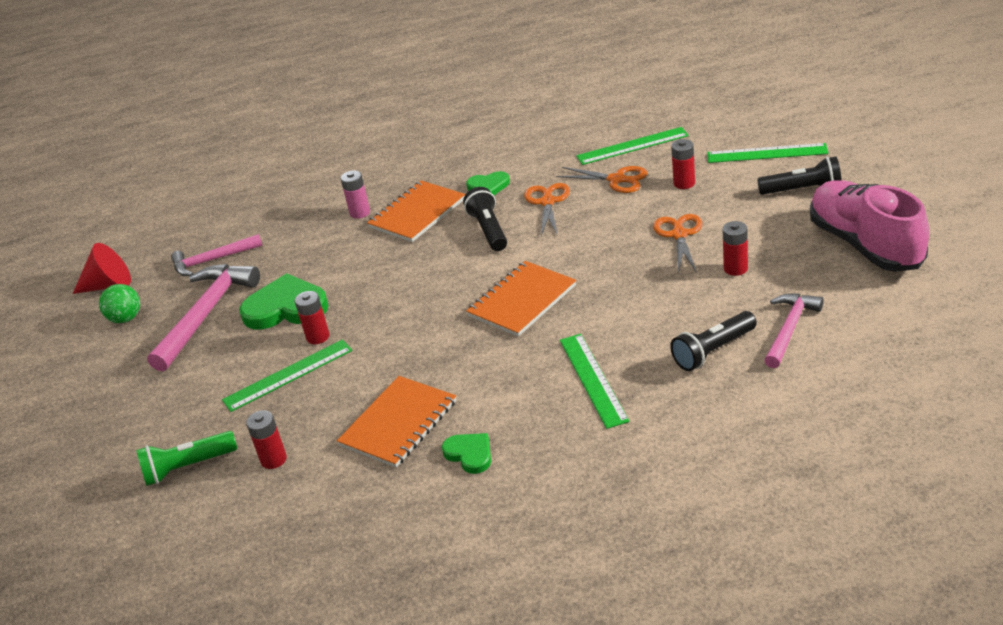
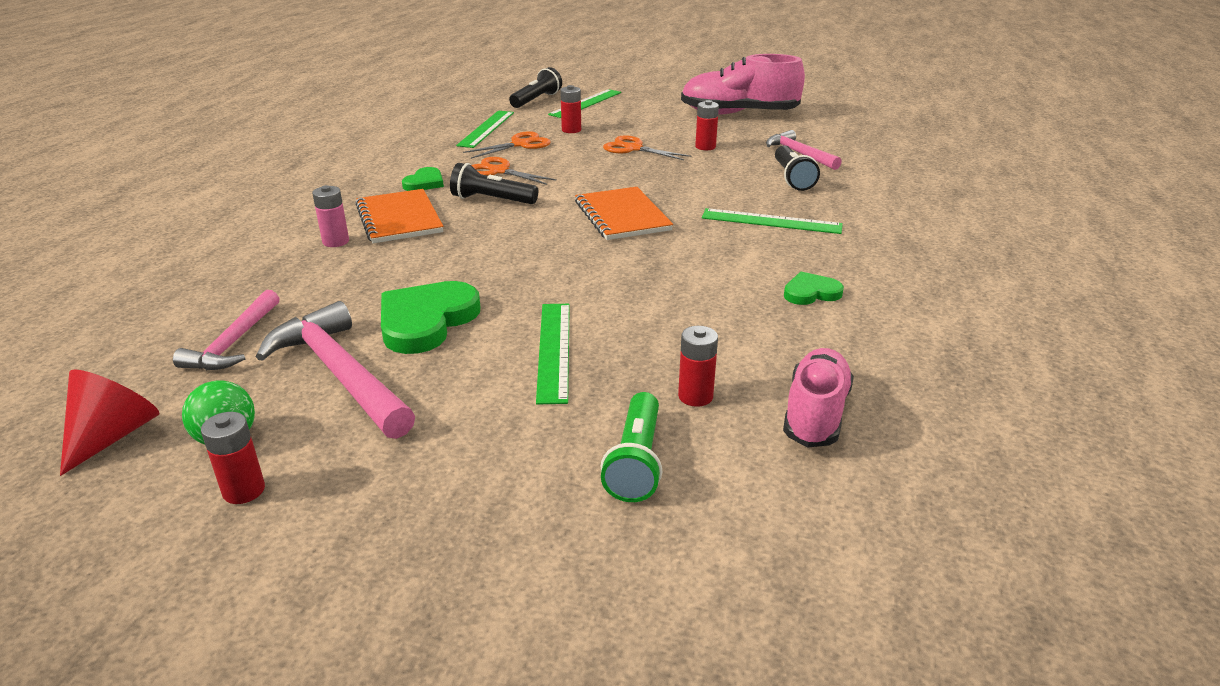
camera: 65 degrees left, 5 degrees down
(287, 522) = (815, 414): none -> pink shoe
(318, 337) = (513, 317): red battery -> red battery (244, 490)
(398, 423) = (724, 312): orange notebook -> none
(803, 190) = (649, 108): black flashlight -> black flashlight (536, 100)

